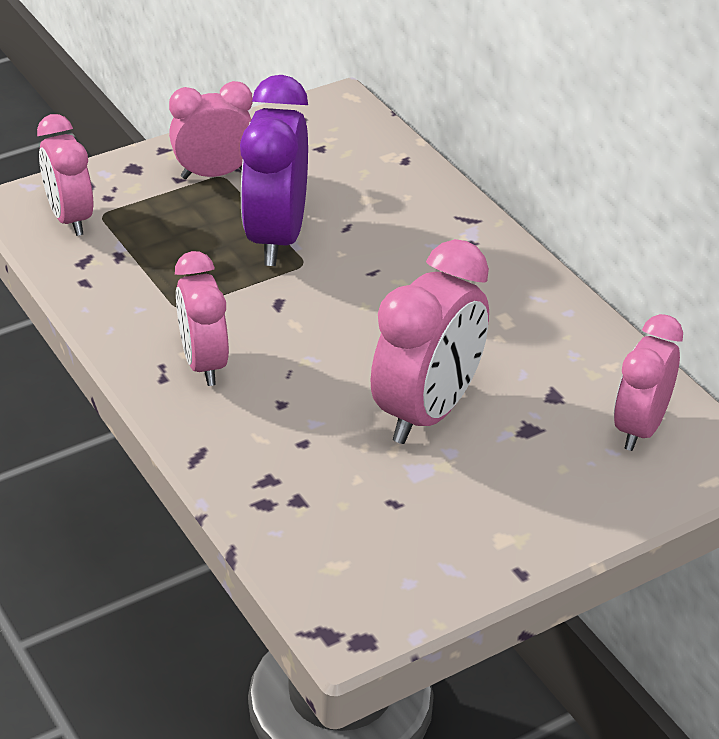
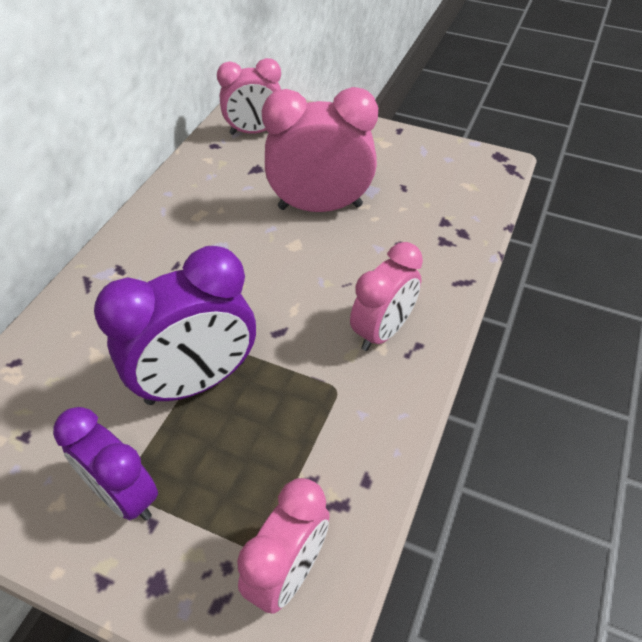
camera: 125 degrees left, 10 degrees up
(214, 174) = (124, 495): pink clock -> purple clock

